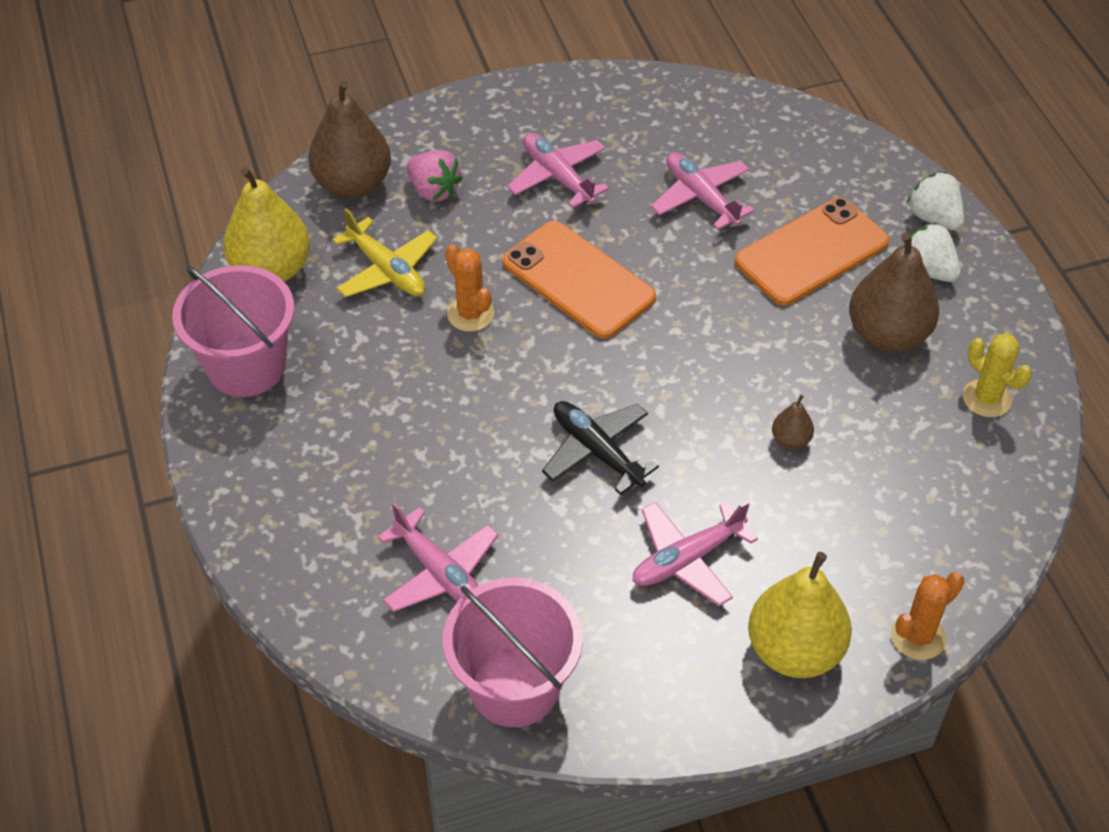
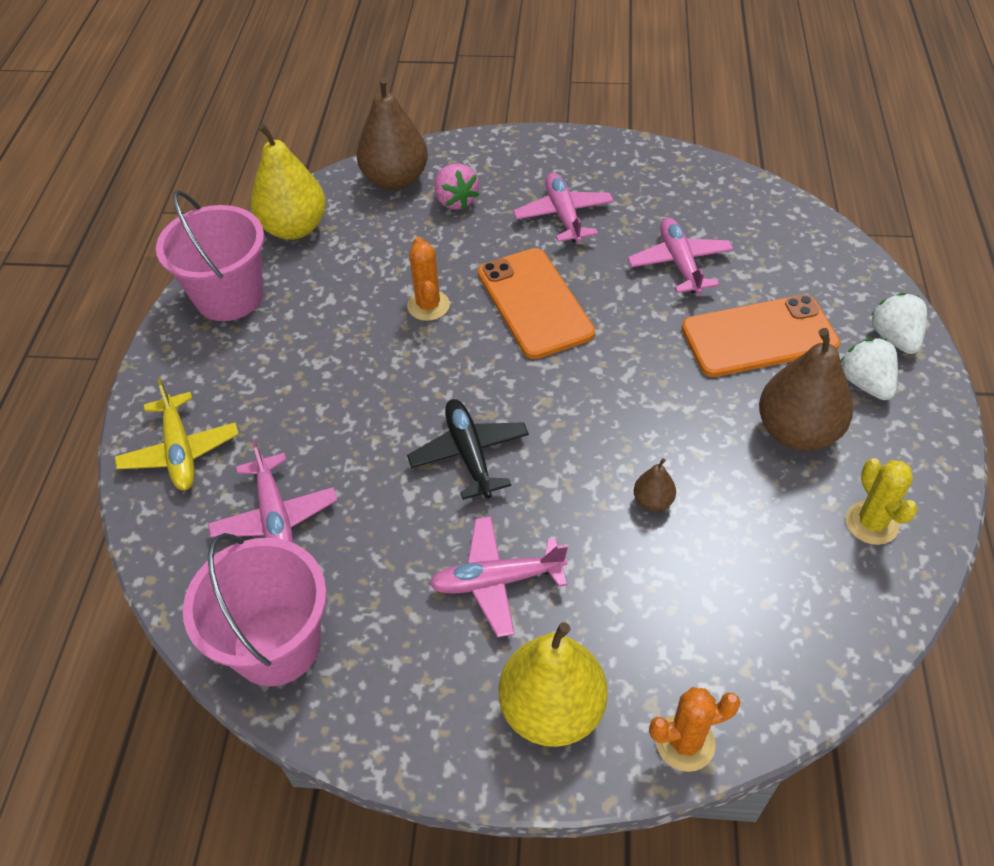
camera: 25 degrees right, 0 degrees up
(387, 270) = (382, 252): yellow plane -> yellow plane (180, 451)

